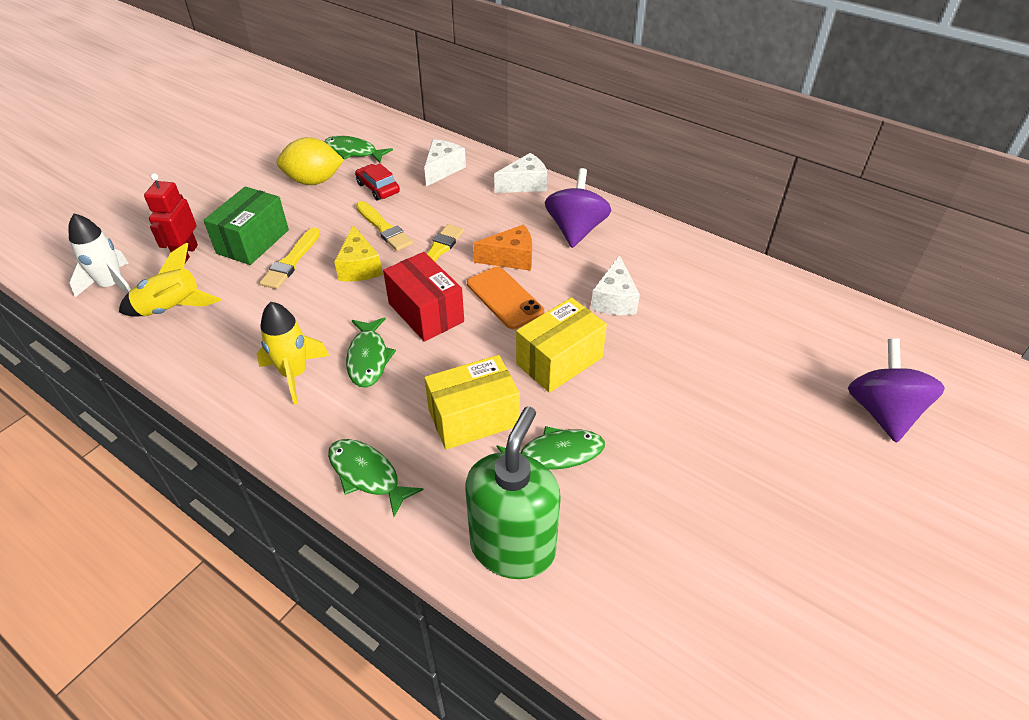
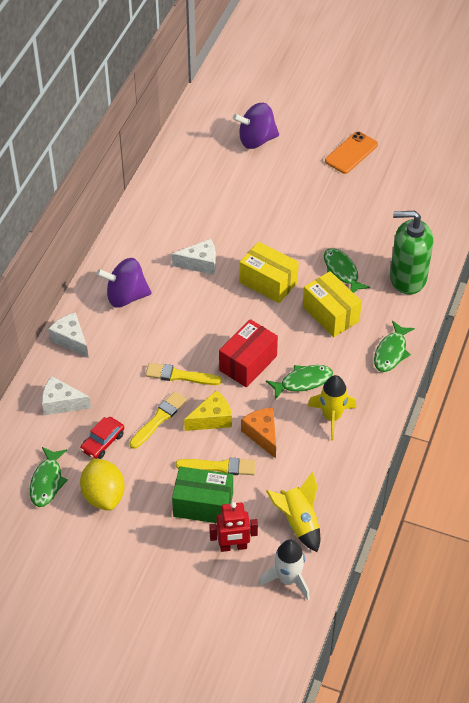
camera: 105 degrees left, 5 degrees up
(504, 298) = (218, 322): orange phone -> orange phone (351, 153)
(511, 258) = (173, 328): orange cheese -> orange cheese (262, 435)

